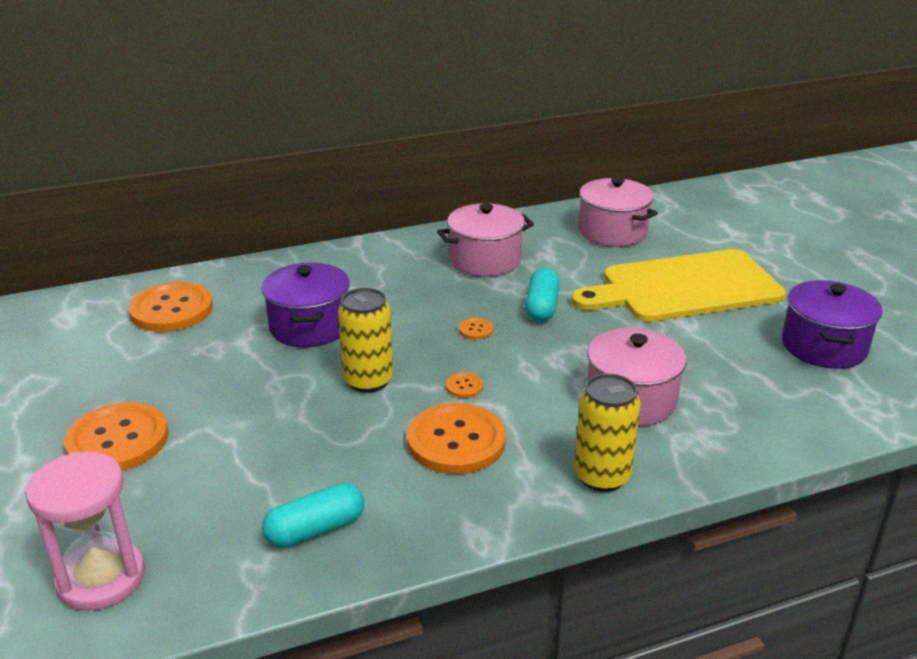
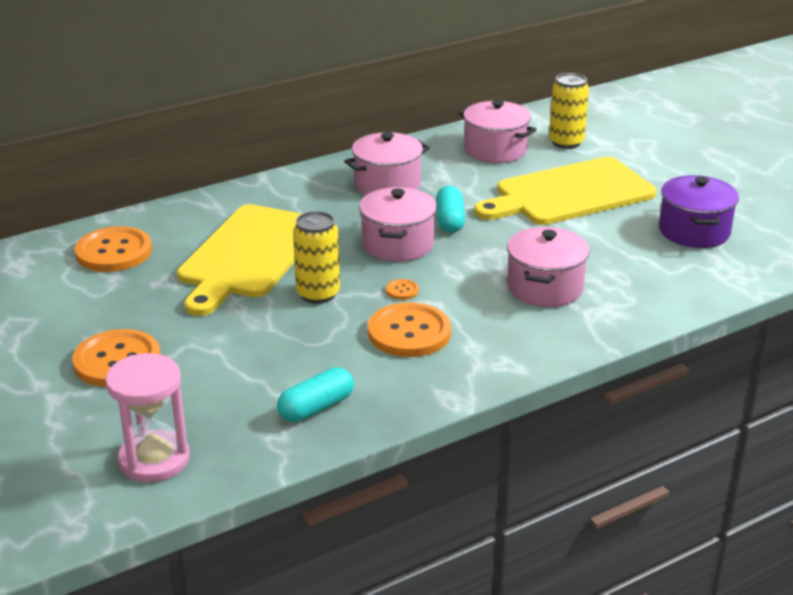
camera: 10 degrees left, 0 degrees up
(309, 327) = (248, 255): purple pot -> yellow cutting board
(476, 330) = (397, 244): orange button -> pink pot
(602, 476) = (535, 346): yellow can -> yellow can (566, 142)

